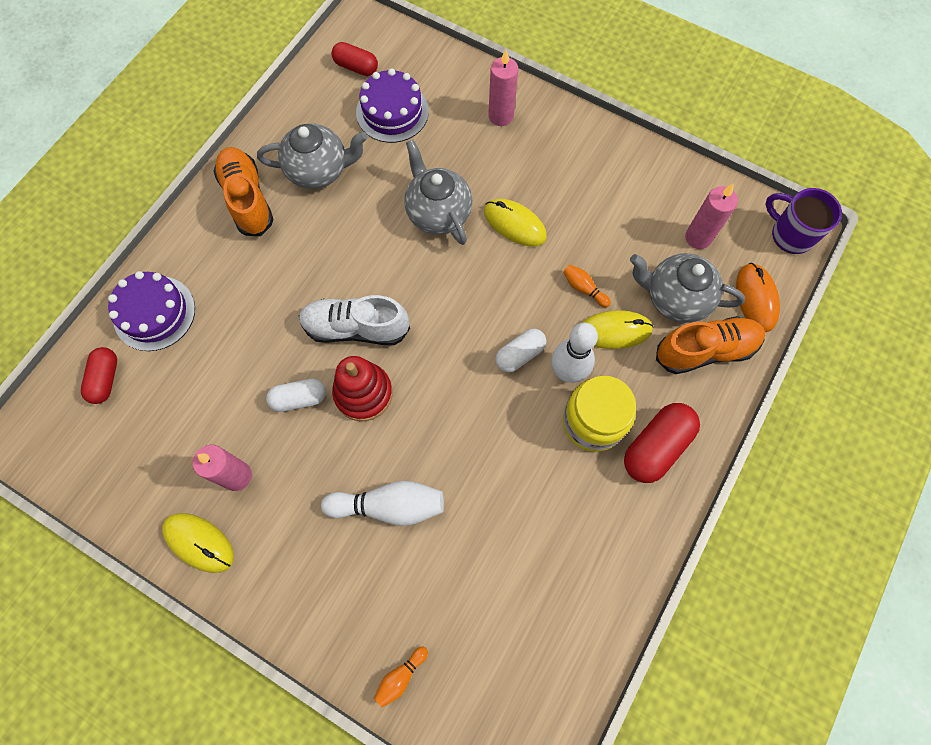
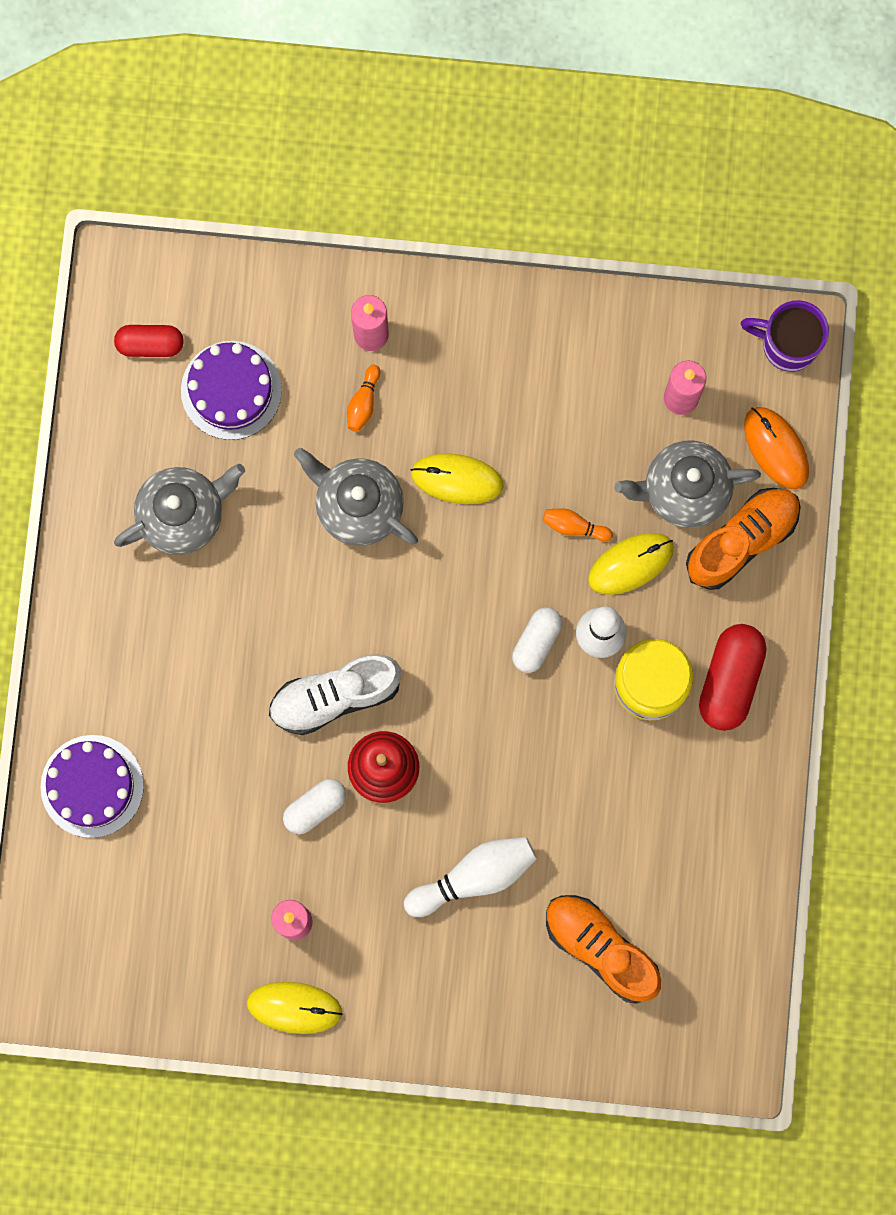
camera: 25 degrees left, 10 degrees up
(106, 379) = (85, 887): red capsule -> none
(247, 199) = (117, 593): orange shoe -> orange shoe (601, 948)
(400, 676) = (569, 1036): orange bowling pin -> orange bowling pin (363, 402)

